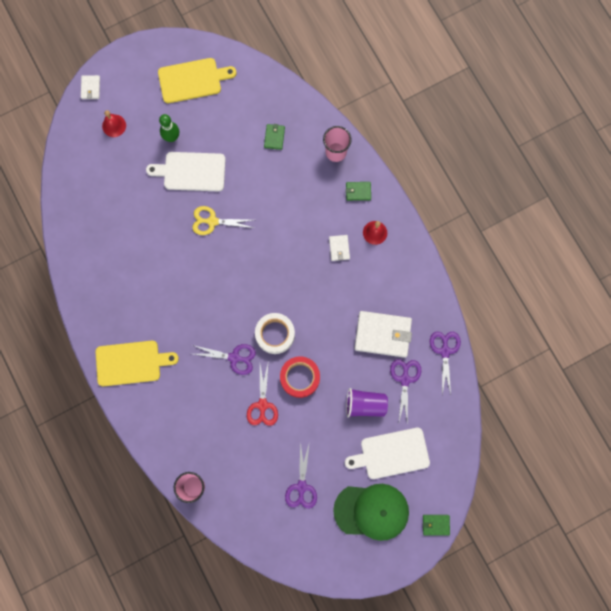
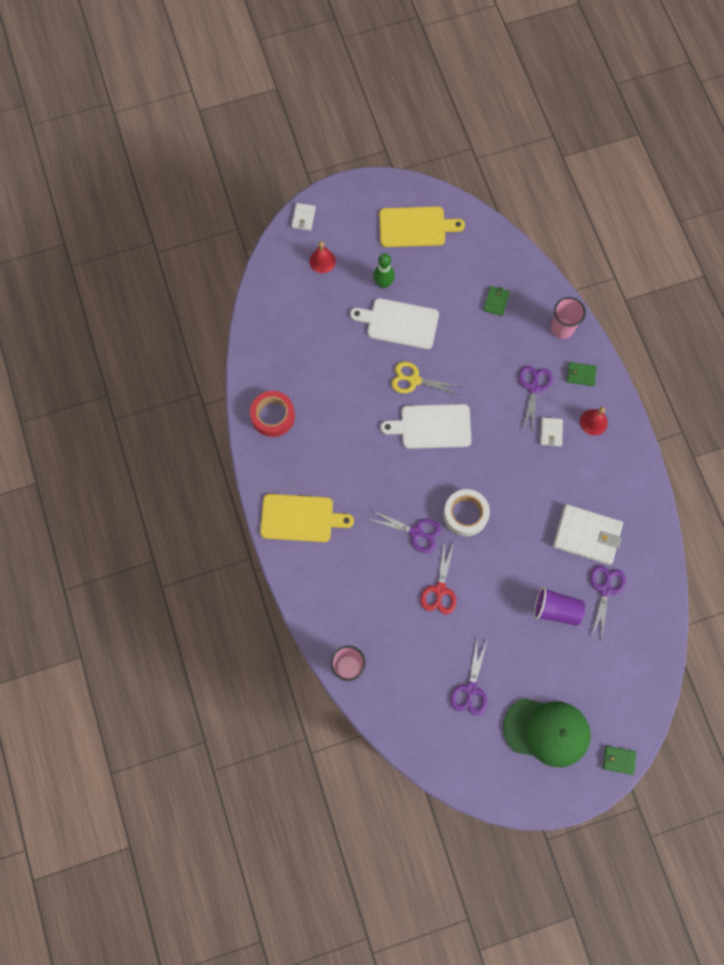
camera: 10 degrees right, 5 degrees down
(300, 377) = (486, 567): red tape -> red tape (273, 416)
(391, 454) = (578, 670): white cutting board -> white cutting board (432, 426)
(445, 351) = (655, 566): purple scissors -> purple scissors (533, 388)

